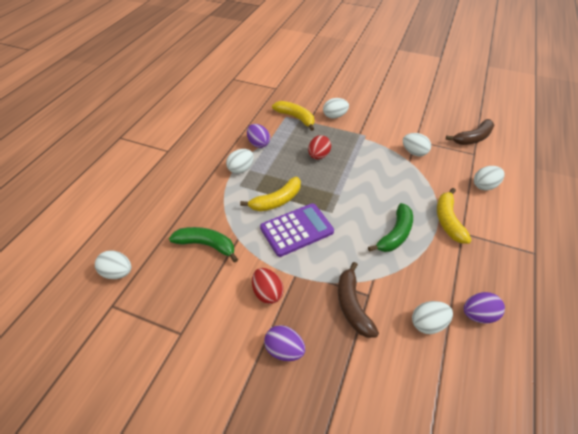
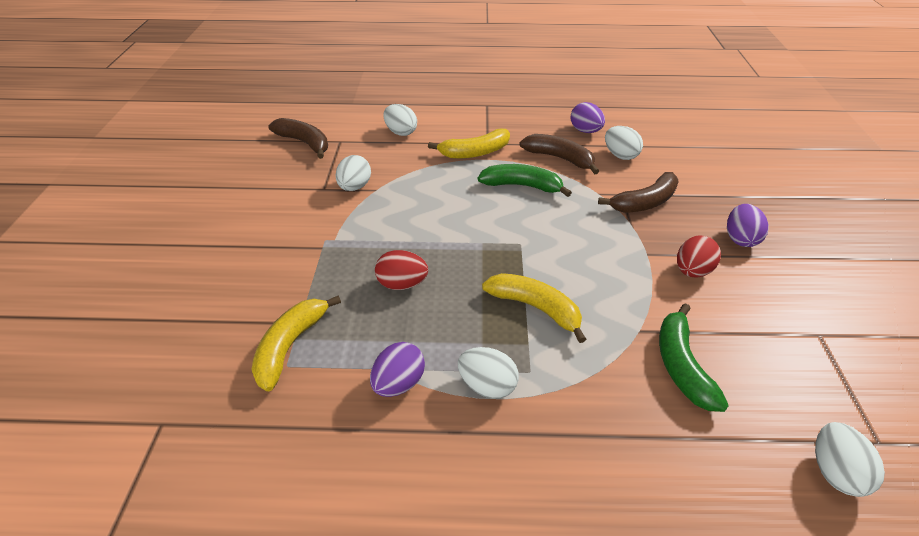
camera: 110 degrees left, 5 degrees down
(296, 230) = (576, 270): purple calculator -> none
(334, 116) = (273, 288): white egg -> none
(430, 273) = (559, 158): none -> brown banana

